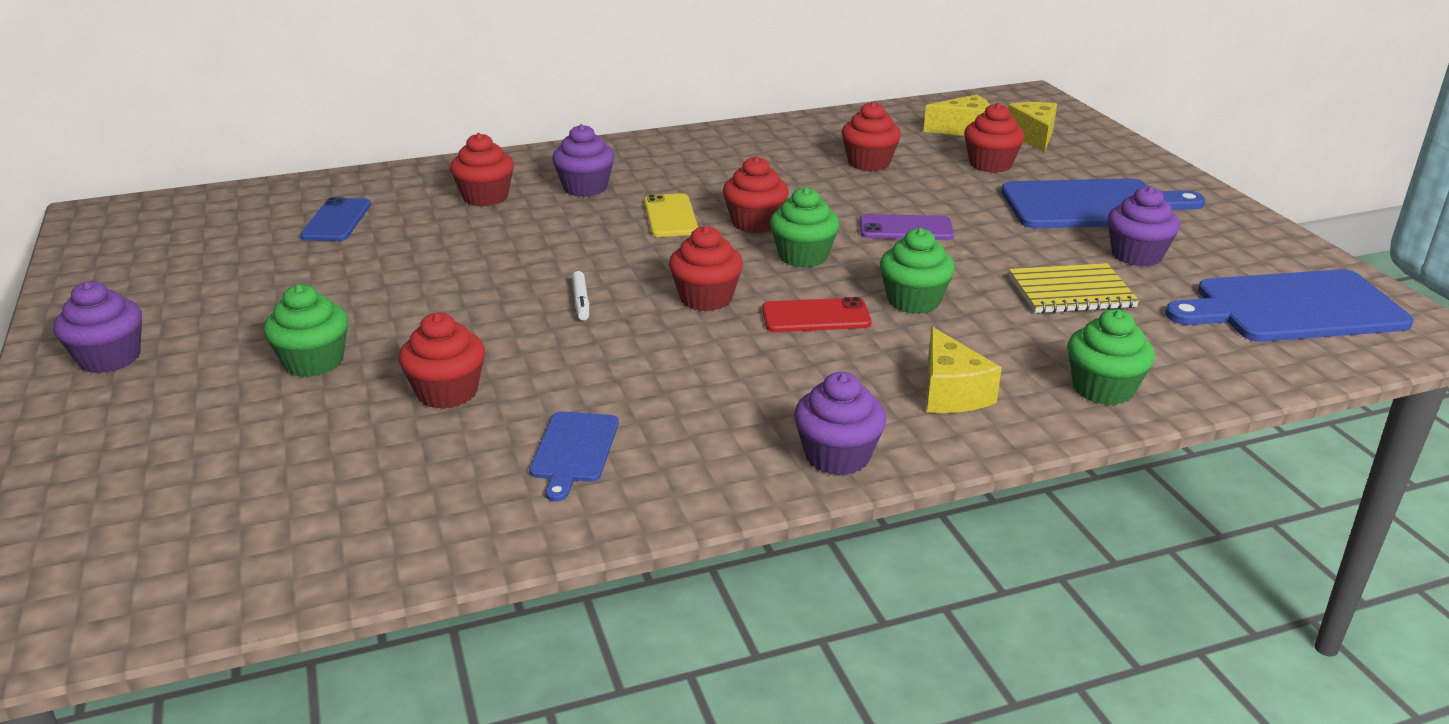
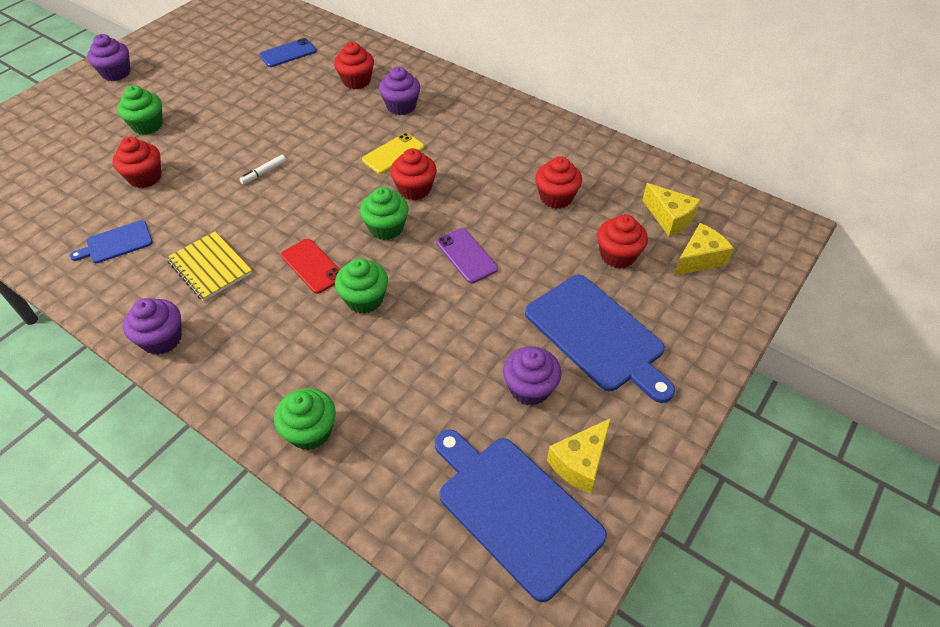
camera: 55 degrees right, 20 degrees up
(706, 298) = (301, 214): red cupcake -> none
(951, 393) = (259, 360): yellow cheese -> yellow cheese (580, 463)
(1071, 292) = (438, 371): yellow notebook -> yellow notebook (210, 267)

